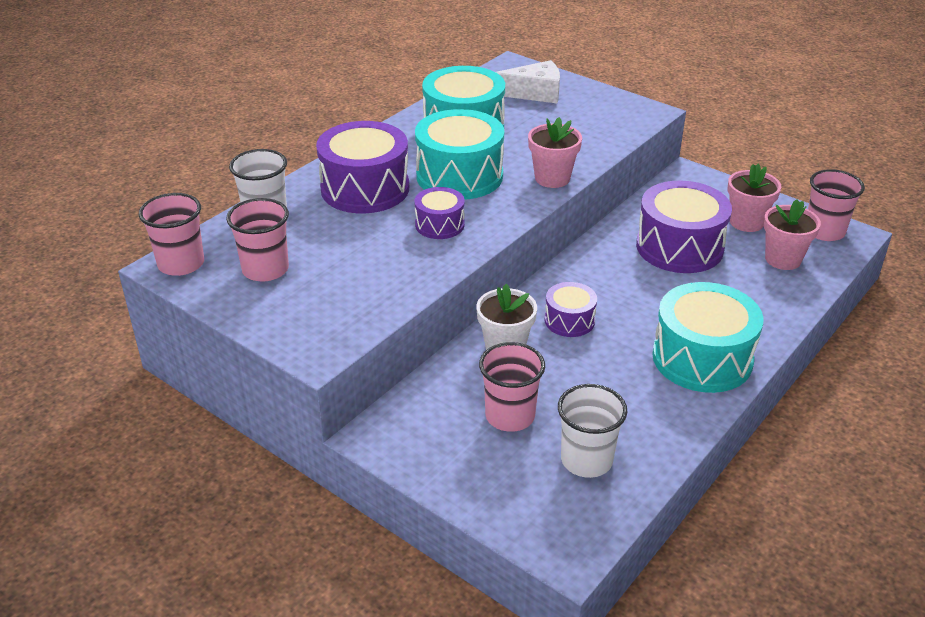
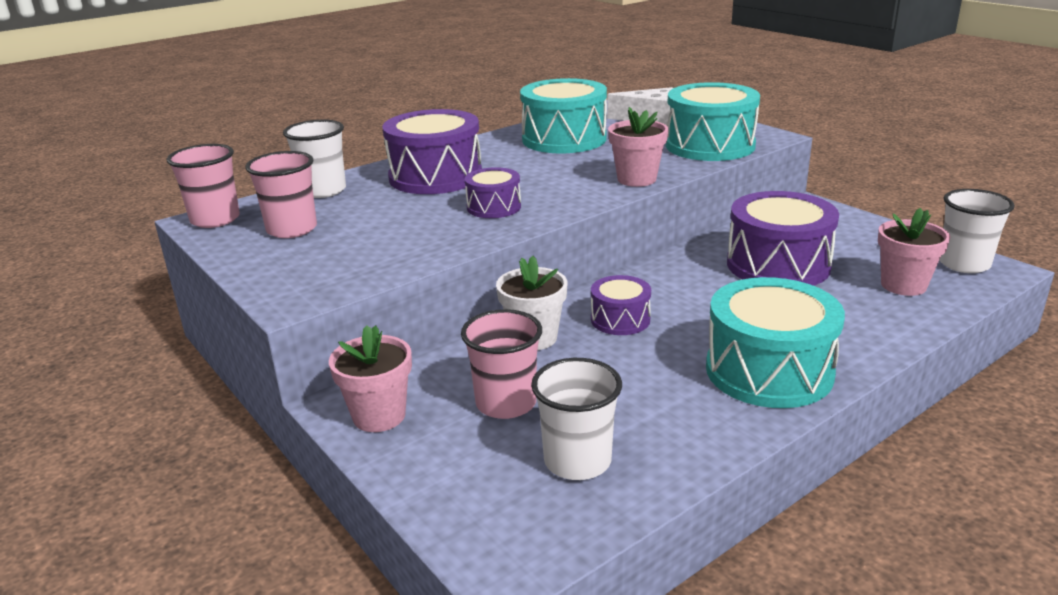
camera: 15 degrees right, 10 degrees down
(459, 176) = (538, 172): turquoise drum -> turquoise drum (710, 146)
(746, 222) = (867, 249): pink flower pot -> pink flower pot (379, 416)
(824, 231) = (964, 264): pink cup -> white cup

